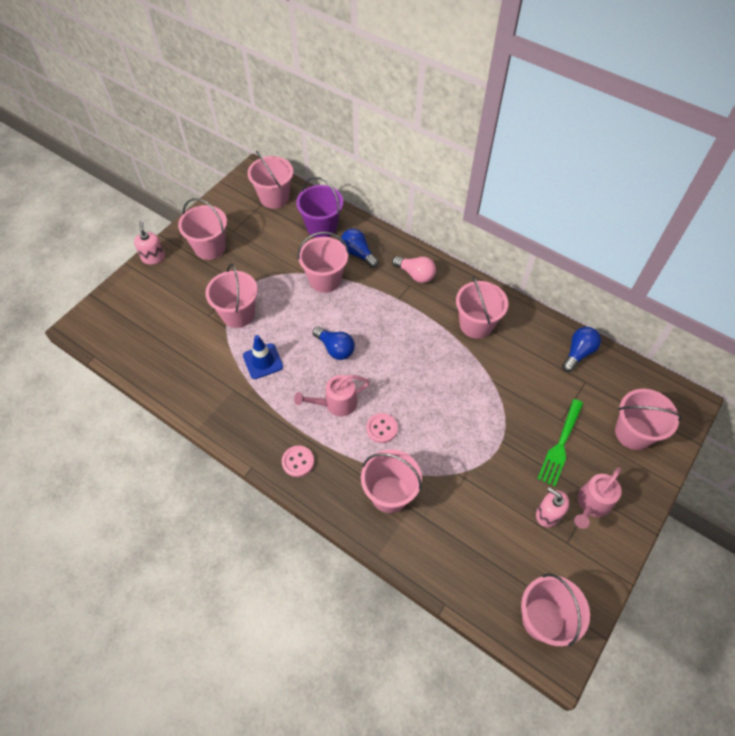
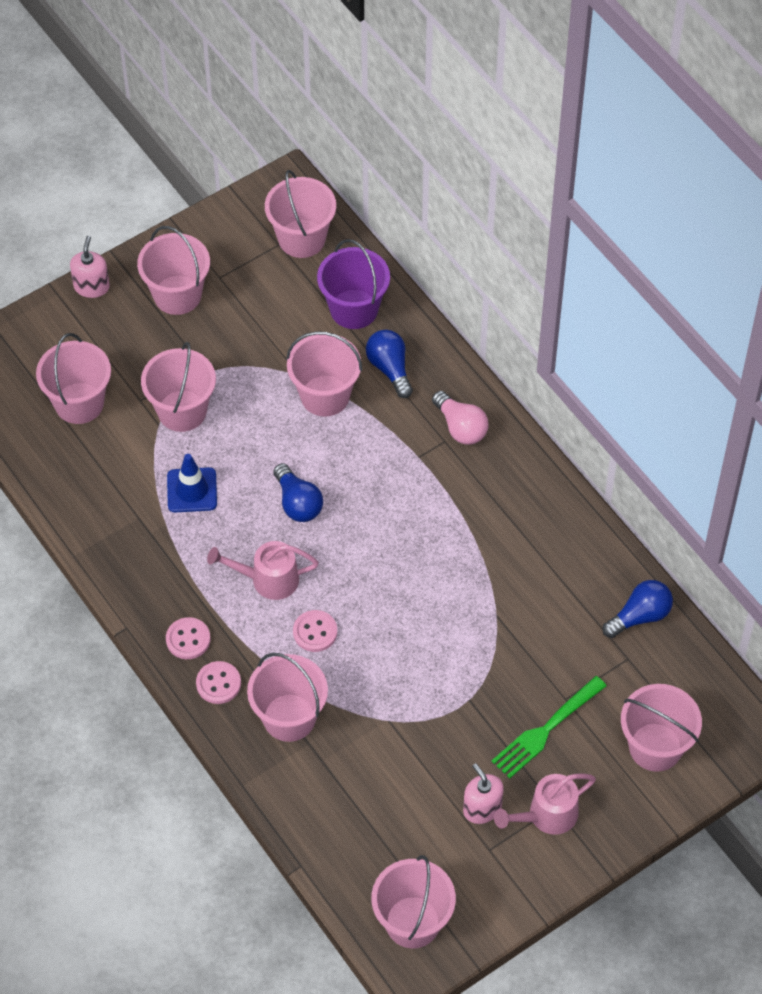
camera: 20 degrees right, 0 degrees up
(331, 486) = (218, 683): none -> pink button
(476, 324) = (513, 529): pink bucket -> pink bucket (79, 403)

